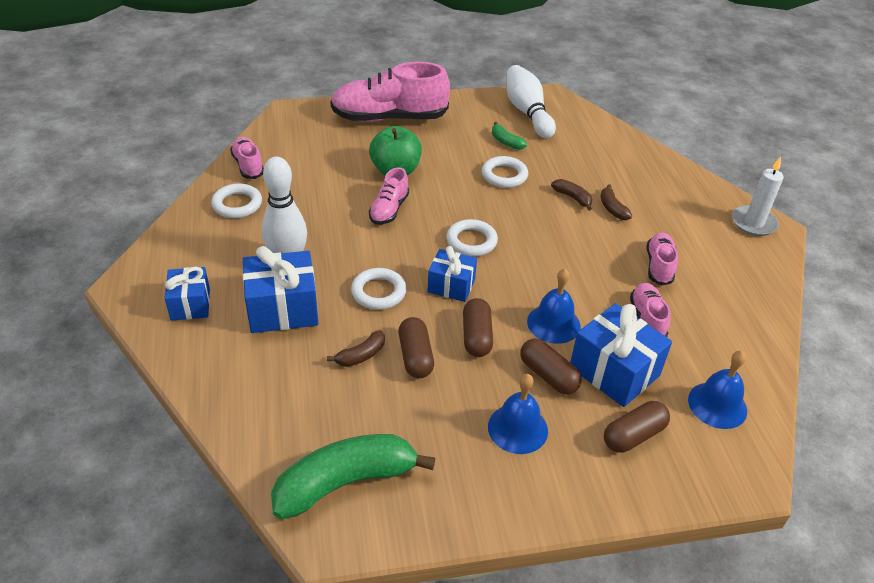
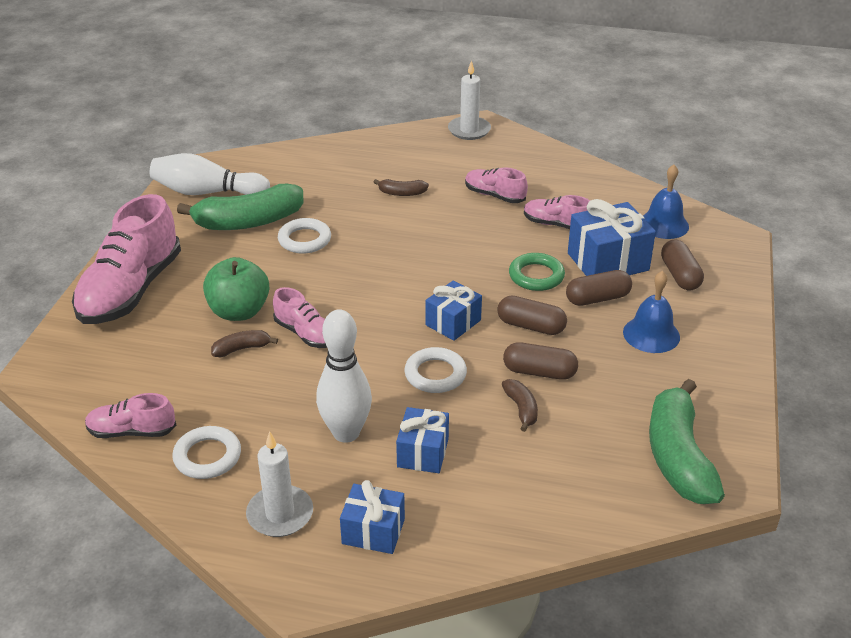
camera: 65 degrees left, 5 degrees down
(193, 254) = (280, 514): none -> white candle
(283, 309) = (423, 453): blue gift -> blue gift, size x0.63
(471, 241) = (395, 291): white ring -> none
(506, 142) = (248, 222): green banana -> green banana, size x2.20
(553, 323) = (536, 276): blue bell -> green ring
(572, 198) = (370, 210): brown banana -> brown banana (242, 349)

